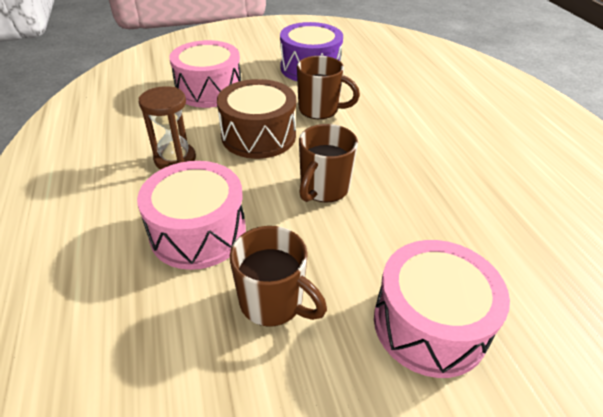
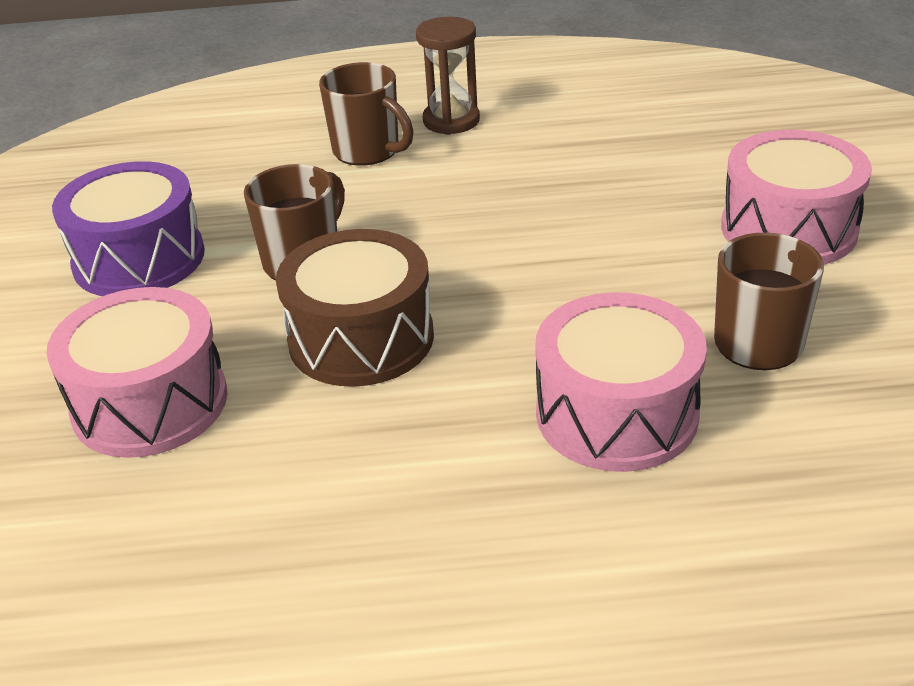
camera: 75 degrees left, 5 degrees down
(175, 159) = (402, 448): brown hourglass -> brown hourglass (451, 121)
(323, 188) = (532, 279): brown mug -> brown mug (368, 151)

